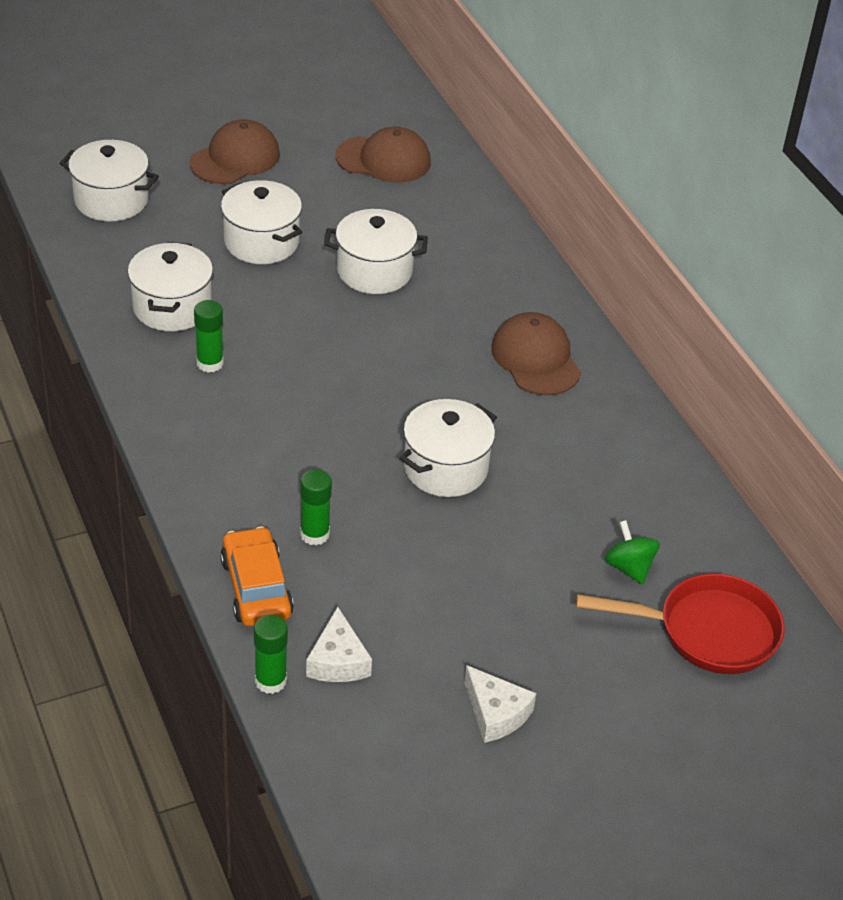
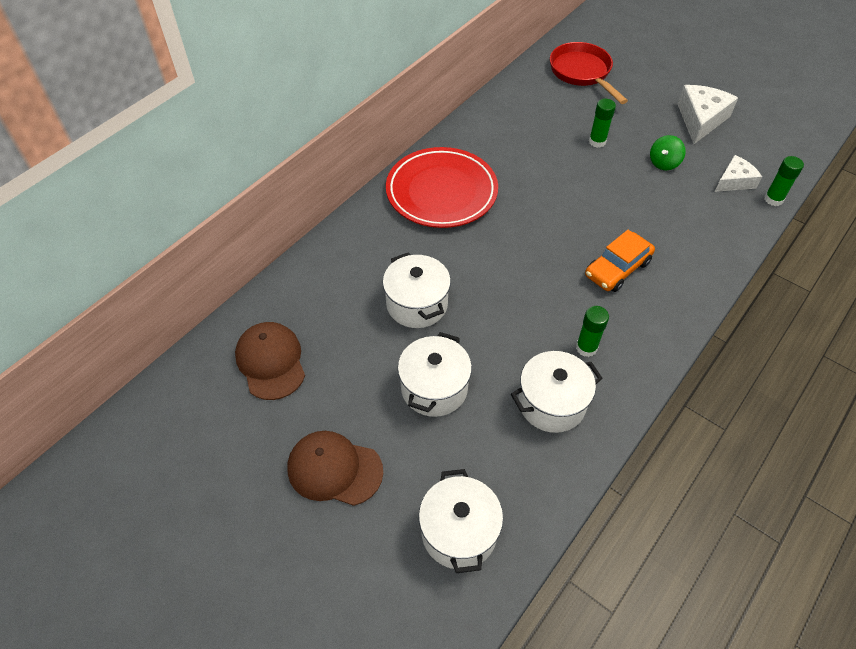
camera: 115 degrees left, 10 degrees up
(256, 588) = (728, 232): orange car -> orange car (617, 269)
(315, 534) = (669, 226): green glue stick -> green glue stick (597, 141)
(445, 468) = (567, 195): white pot -> none
(495, 713) = (700, 119): white cheese -> white cheese, size x1.56
(536, 359) = (441, 192): brown cap -> red plate
(629, 567) = (569, 107): green spinning top -> green spinning top (663, 163)

